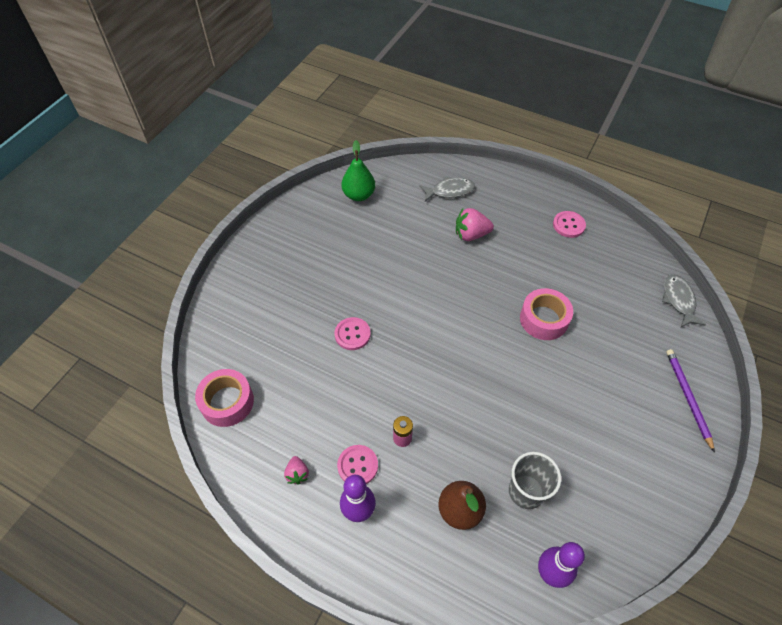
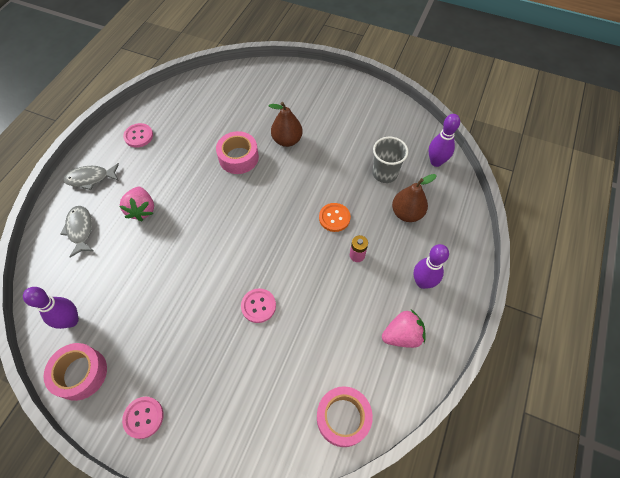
camera: 95 degrees left, 5 degrees up
(297, 474) = (402, 335): pink strawberry -> pink strawberry, size x1.71
(311, 206) = (81, 373): none -> pink tape
(357, 466) = (386, 287): pink button -> pink button (143, 417)
(359, 195) = (71, 320): green pear -> purple bowling pin
(455, 418) = (334, 218): none -> orange button
(575, 373) = (287, 140): none -> brown pear
(678, 300) = (220, 76): grey fish -> grey fish (90, 178)
(687, 398) = (301, 81): purple pencil -> none

